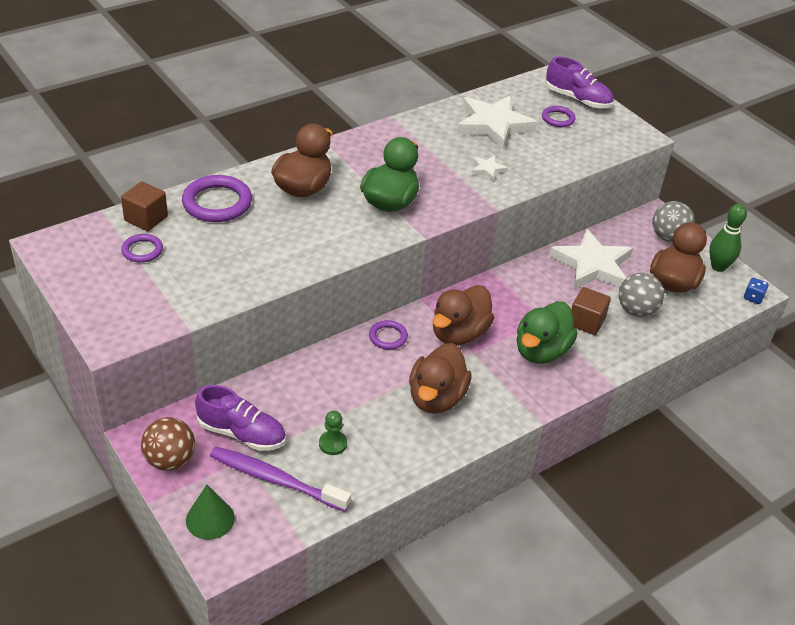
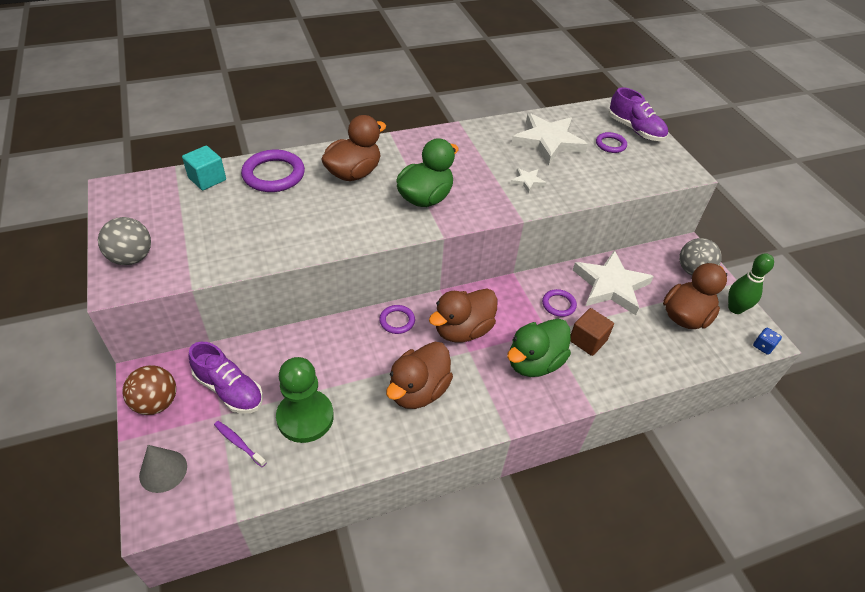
camera: 15 degrees right, 5 degrees up
(142, 250) = (189, 207): purple ring -> purple ring (558, 304)
(146, 218) = (207, 179): brown cube -> turquoise cube
(210, 519) = (163, 471): green cone -> grey cone
(275, 480) = (238, 443): purple toothbrush -> purple toothbrush, size x0.50
(333, 444) = (305, 417): green pawn -> green pawn, size x2.09
(636, 310) = (640, 338): grey ball -> grey ball (132, 258)

